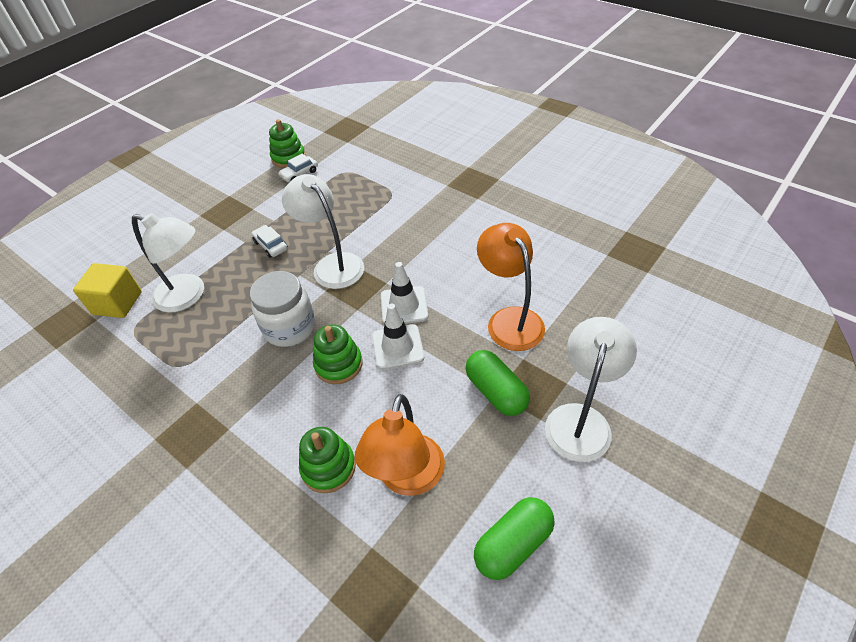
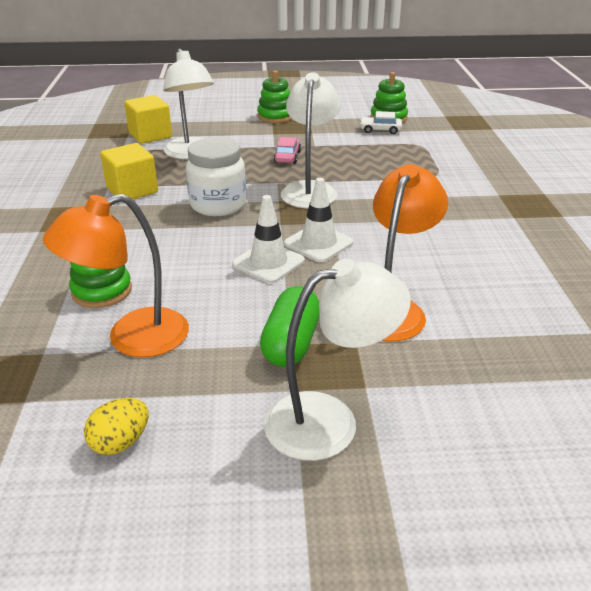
camera: 45 degrees right, 15 degrees down
(199, 368) = (132, 190): none -> yellow cube
(271, 245) = (287, 157): white car -> pink car
(338, 364) = (211, 244): green stacking toy -> green stacking toy (275, 116)
(513, 544) = (120, 442): green capsule -> yellow egg

